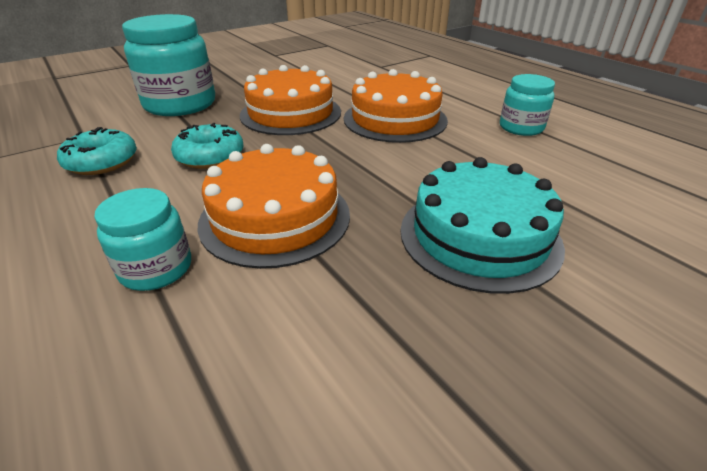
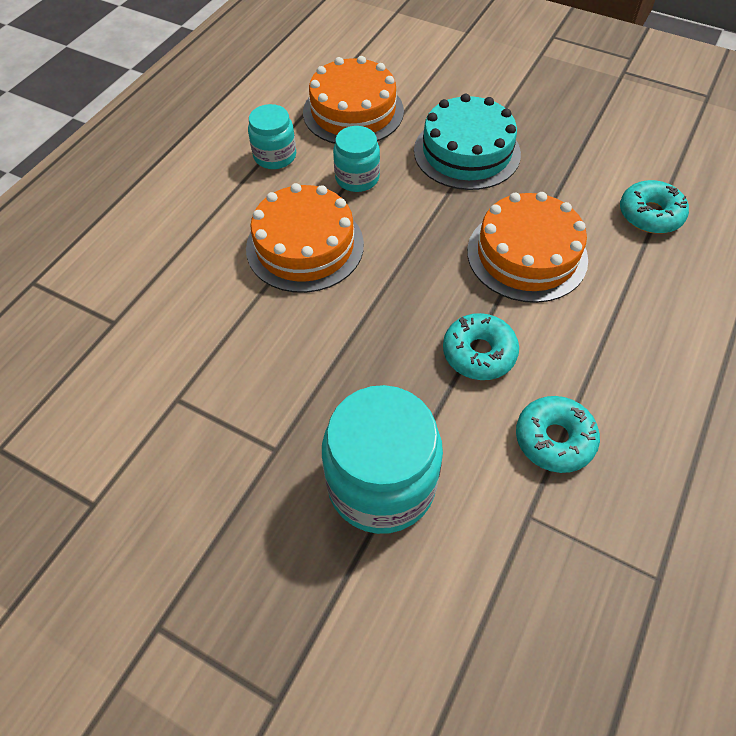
camera: 115 degrees left, 20 degrees up
(156, 268) = (621, 285): turquoise jar -> turquoise jar (357, 178)
(215, 376) = (650, 215): none -> turquoise donut
(291, 113) = (340, 342): orange cake -> orange cake (353, 111)

